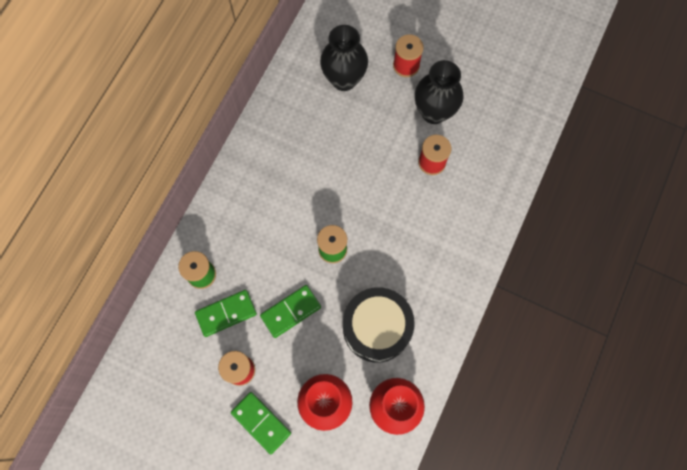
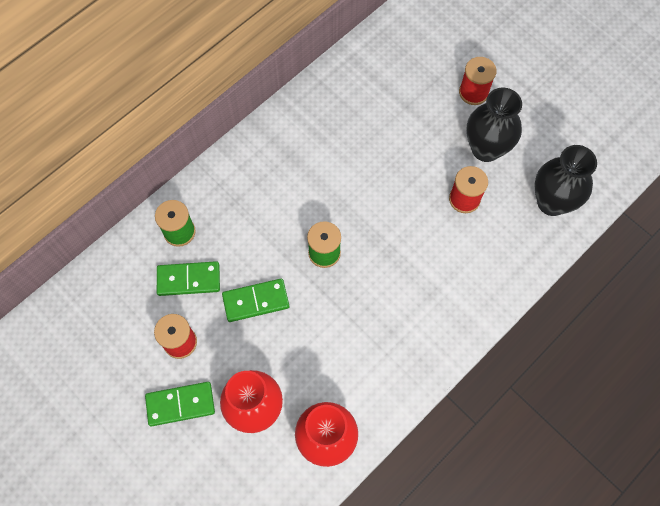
camera: 20 degrees right, 5 degrees down
(261, 422) = (180, 404): green domino -> green domino turned 75 degrees counterclockwise
(344, 79) = (402, 86): black vase -> black vase (551, 202)
(376, 328) = (340, 350): black drum -> none

